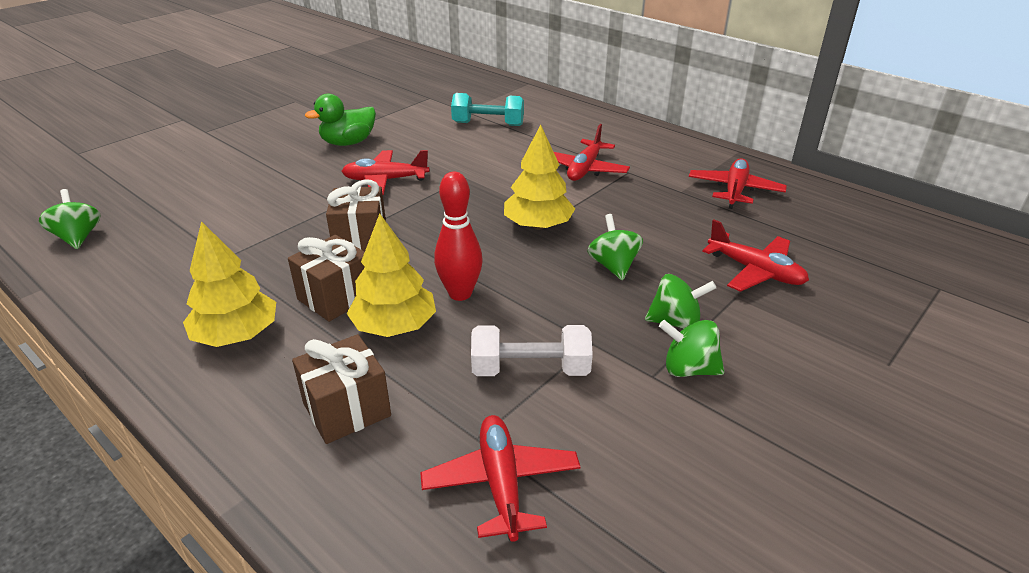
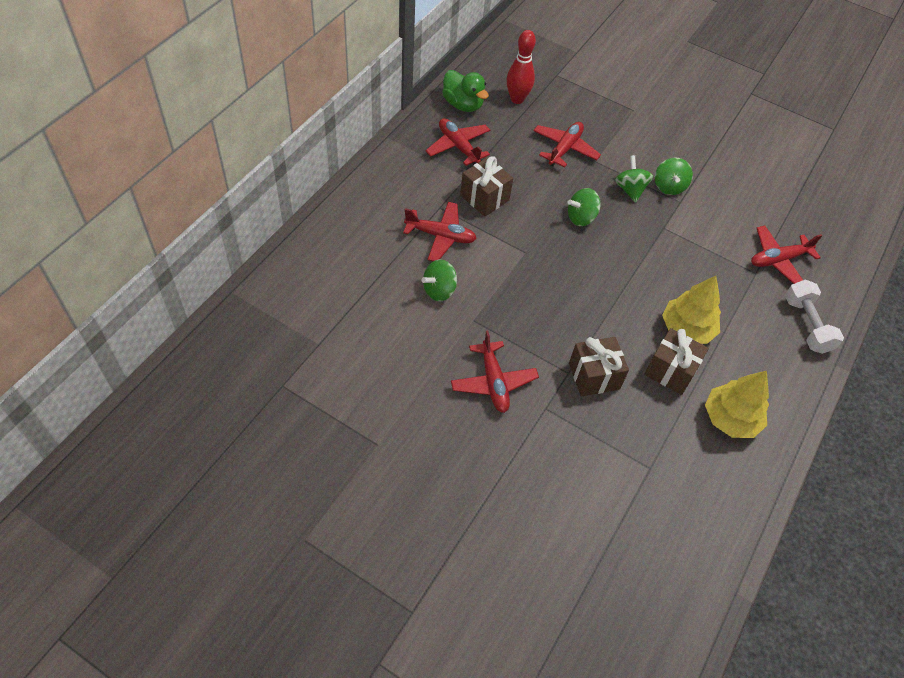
camera: 105 degrees left, 20 degrees up
(78, 237) = (662, 613): green spinning top -> green spinning top (439, 290)
(347, 409) = (763, 335): brown gift -> brown gift (484, 198)
(348, 143) = (418, 438): green duck -> green duck (463, 104)
(460, 293) = (640, 298): red bowling pin -> red bowling pin (517, 99)
(488, 124) = (353, 317): turquoise dumbbell -> none
(530, 369) = (697, 254): white dumbbell -> white dumbbell (806, 325)
(538, 225) = (541, 262): yellow tree -> none
(734, 191) = (458, 146): red plane -> red plane turned 45 degrees clockwise

